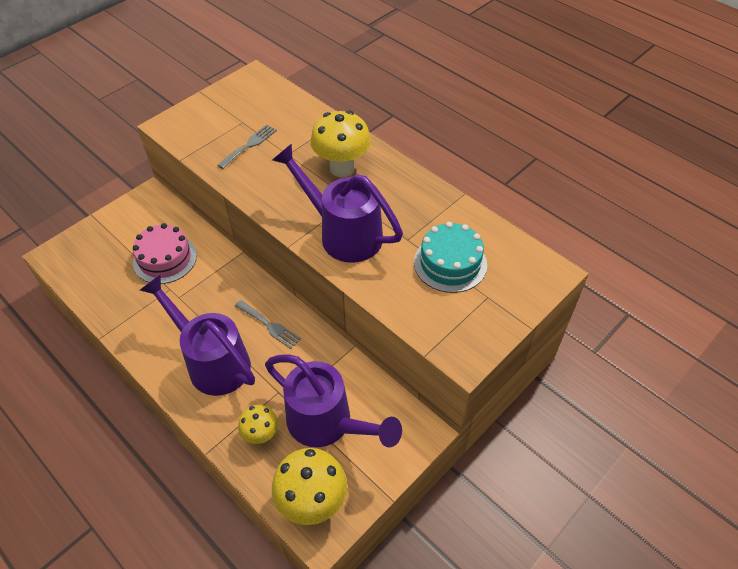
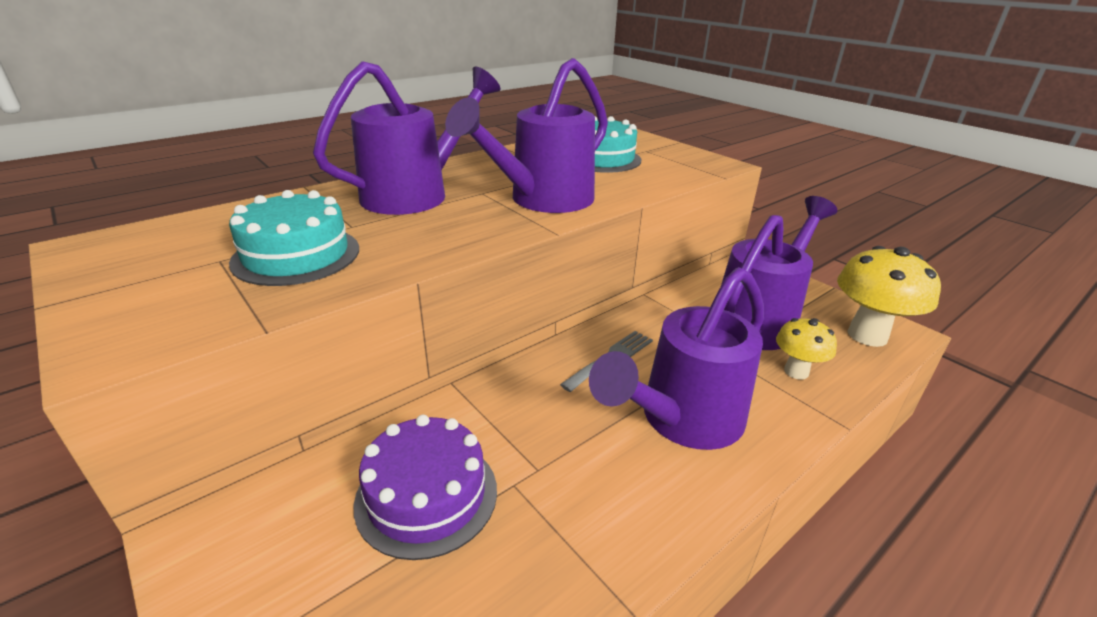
camera: 85 degrees left, 20 degrees down
(165, 259) = (426, 495): pink cake -> purple cake
(249, 145) = (296, 255): grey fork -> turquoise cake
(342, 168) = (415, 194): yellow mushroom -> purple watering can

